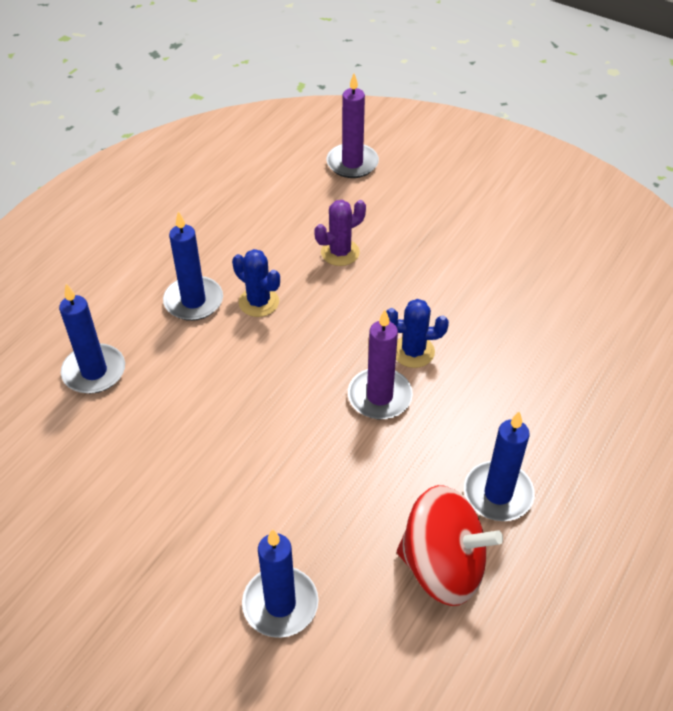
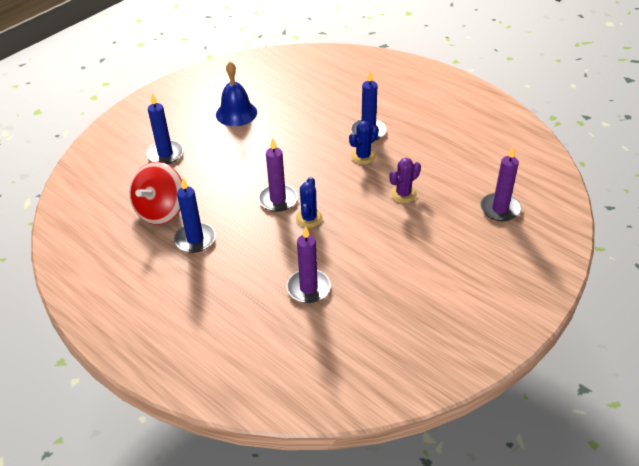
camera: 100 degrees right, 5 degrees down
(94, 371) = (322, 98): blue candle -> none
(140, 503) = (236, 113): none -> blue bell
(340, 252) = (403, 194): purple cactus -> purple cactus turned 75 degrees clockwise
(549, 335) = (308, 288): none -> purple candle

